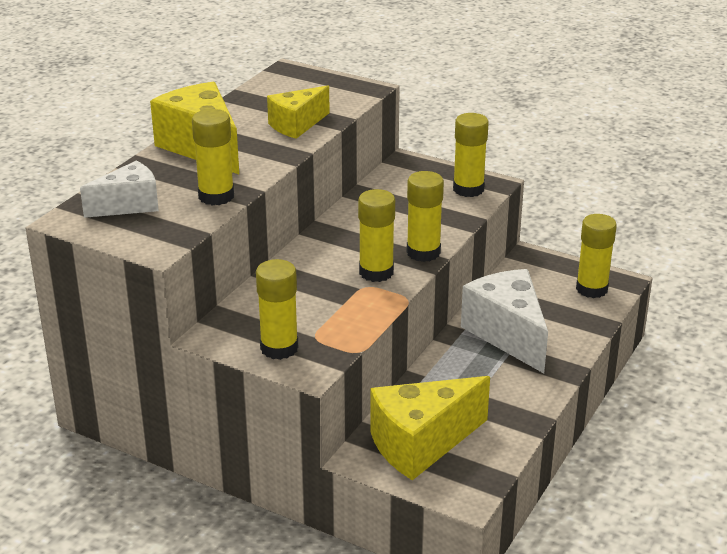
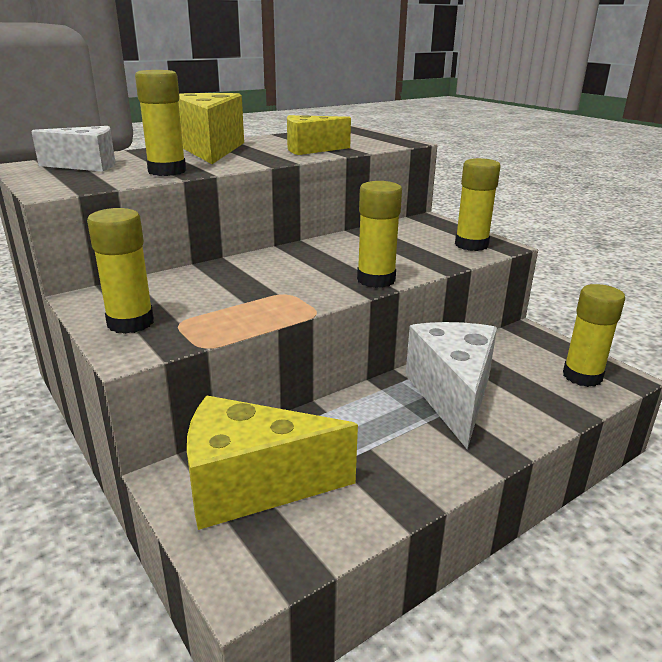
camera: 25 degrees right, 5 degrees down
(376, 272) = (309, 285): yellow glue stick -> none

